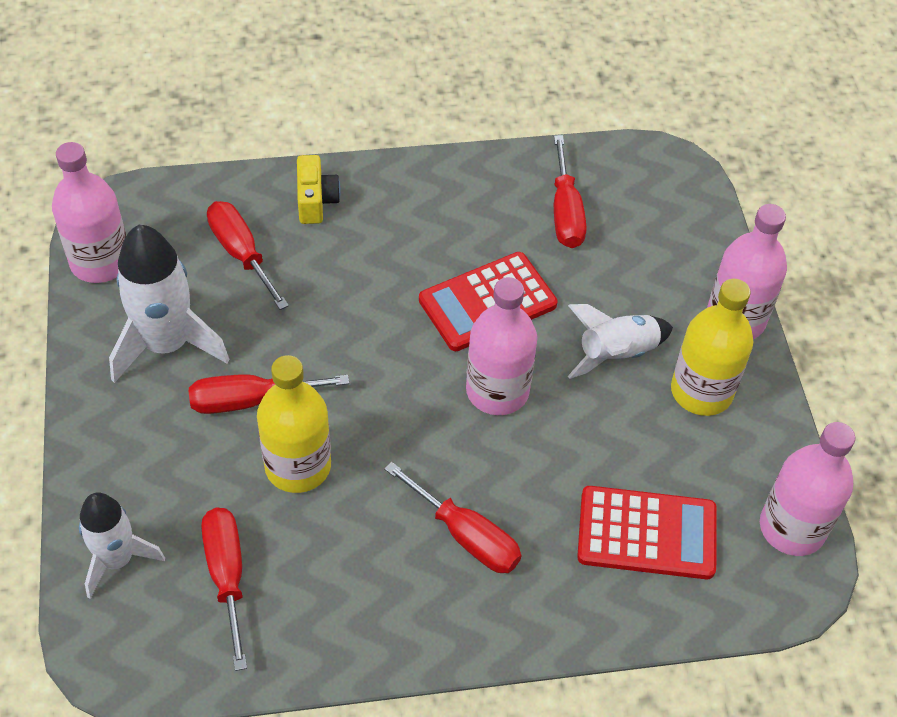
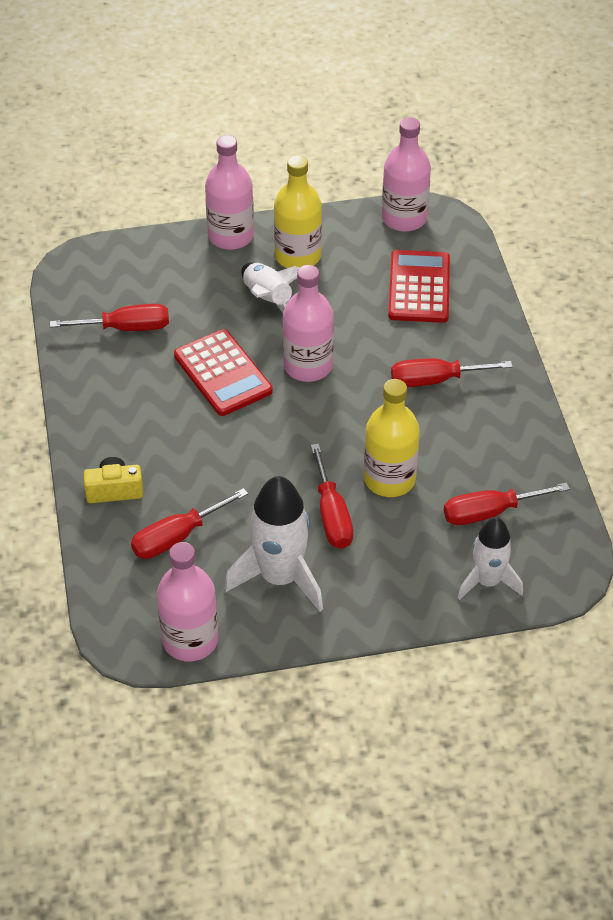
camera: 90 degrees left, 5 degrees down
(466, 535) = (435, 380): red screwdriver -> red screwdriver turned 135 degrees counterclockwise

